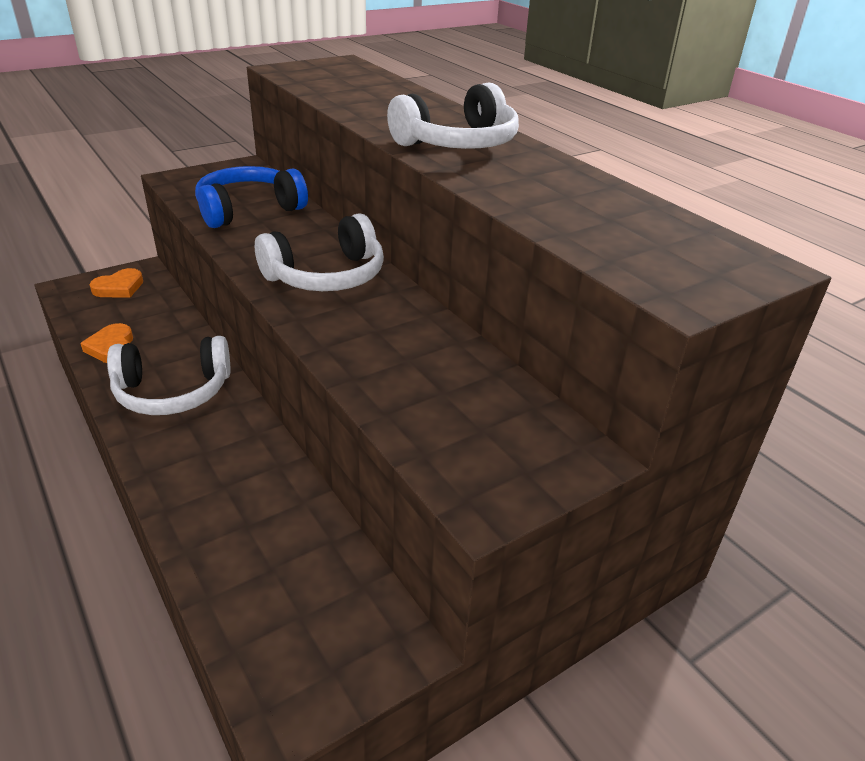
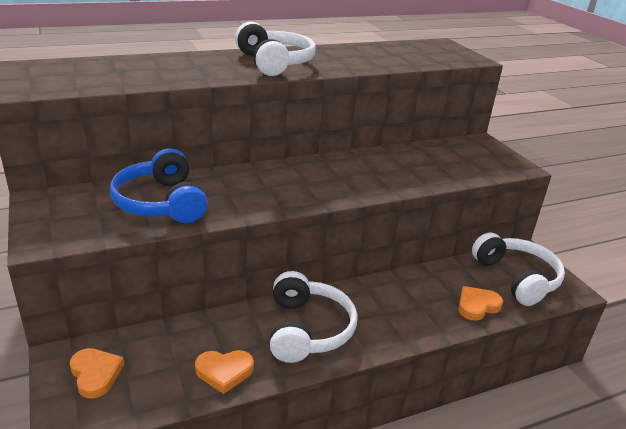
camera: 80 degrees left, 5 degrees down
(225, 553) = (477, 306): none -> orange heart
(326, 276) = (299, 180): white headphones -> white headphones (516, 278)

